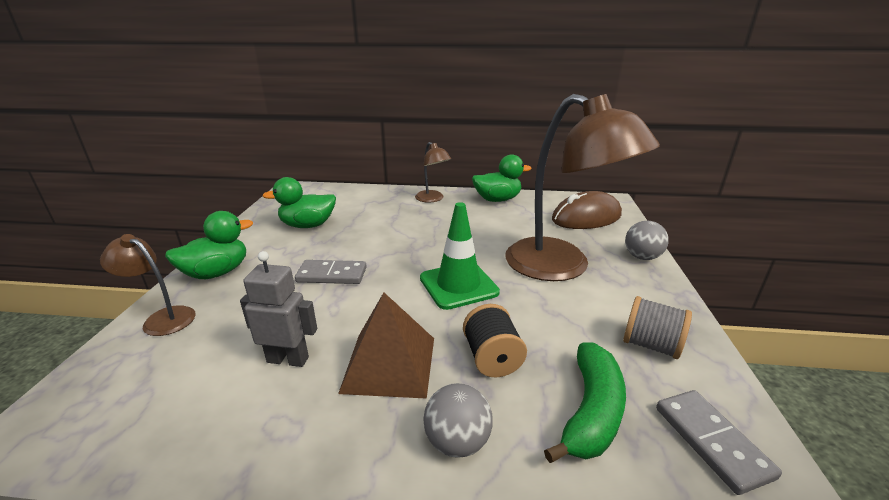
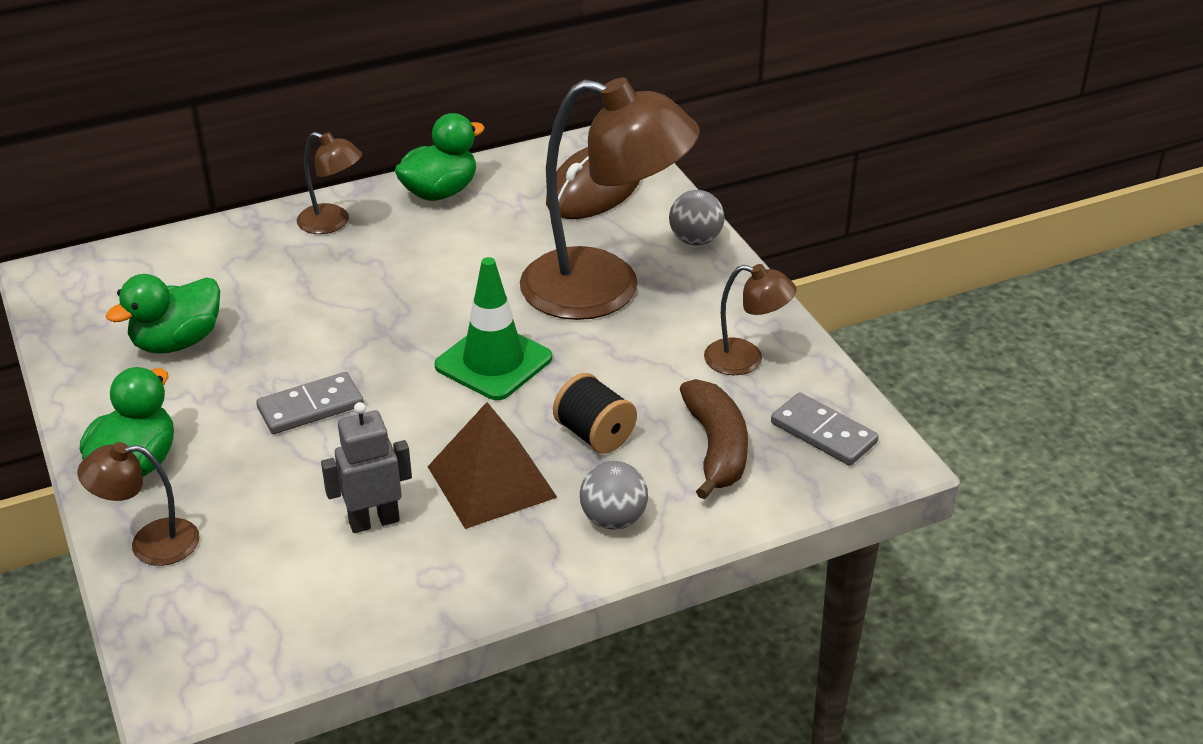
camera: 30 degrees left, 10 degrees up
(591, 411) = (716, 448): green banana -> brown banana
(651, 345) = (746, 360): grey spool -> brown lamp

